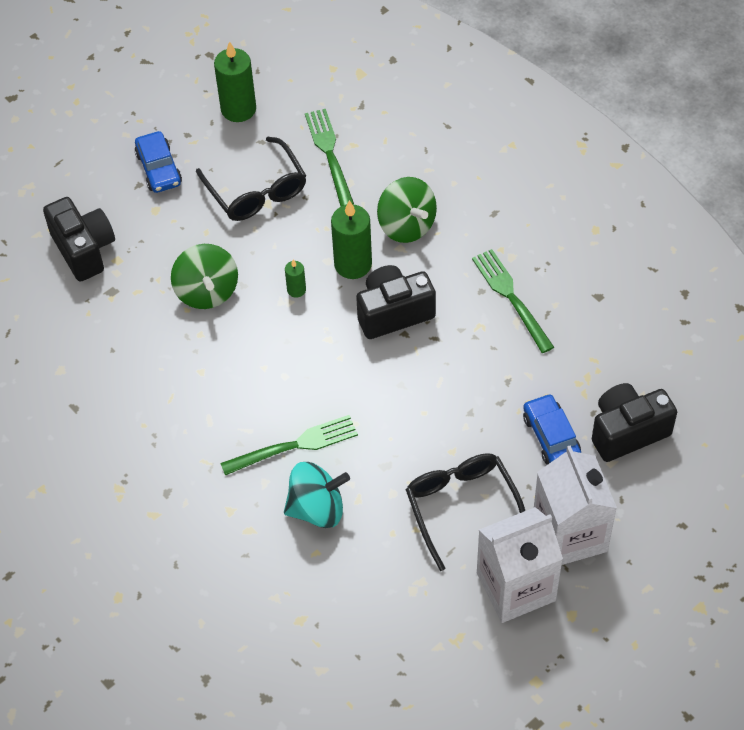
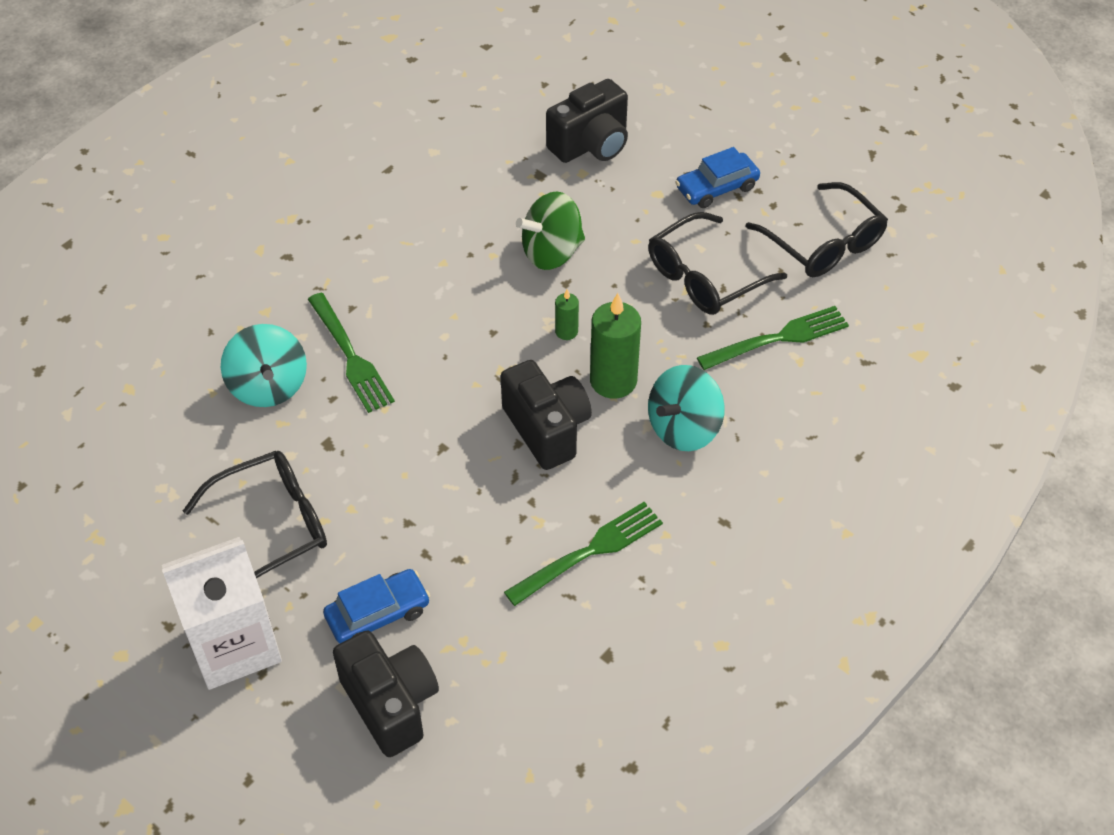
camera: 80 degrees right, 5 degrees down
(238, 109) = (824, 244): green candle -> black glasses
(406, 225) = (683, 428): green spinning top -> turquoise spinning top
(516, 587) = (162, 591): white carton -> none

